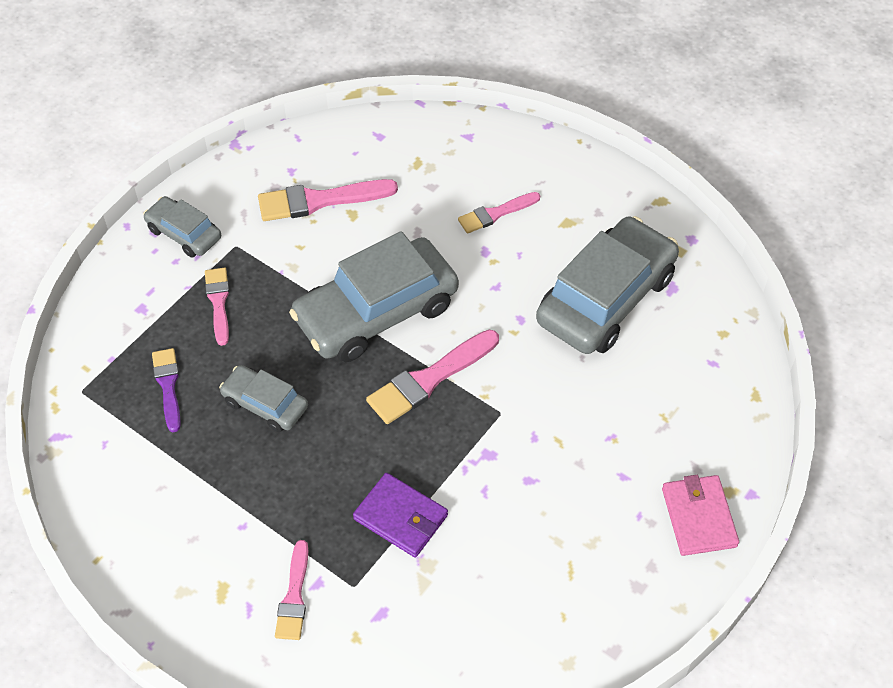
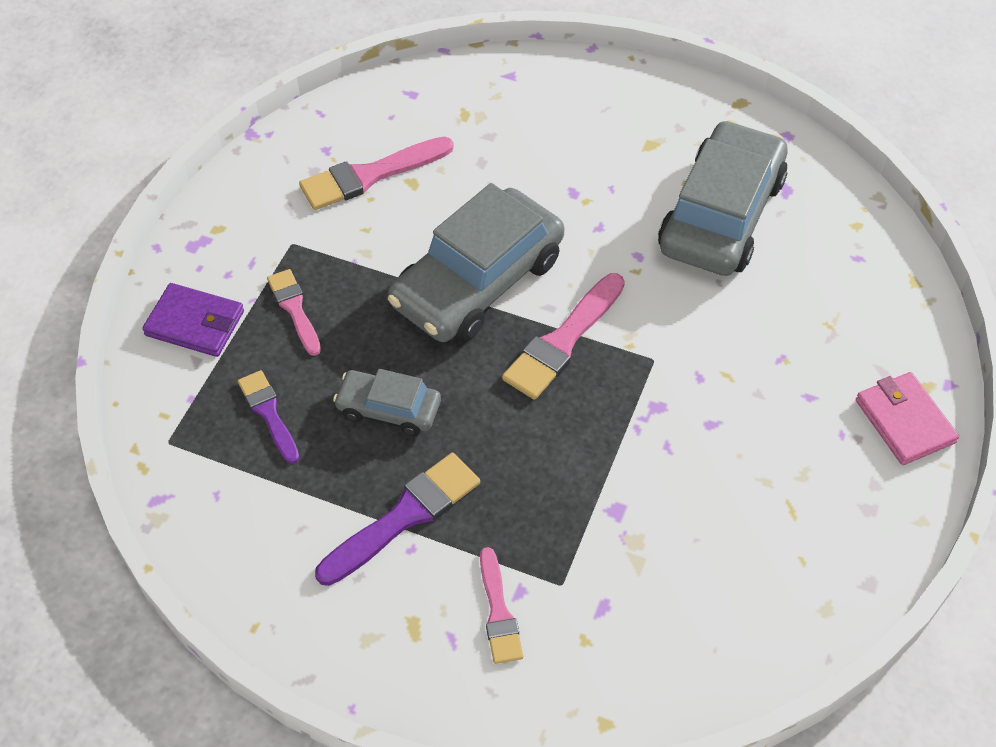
camera: 15 degrees left, 0 degrees up
(184, 233) = (227, 242): grey car -> none
(246, 498) = (404, 516): none -> purple brush
(400, 517) = (586, 497): purple wallet -> purple wallet (195, 323)
(495, 214) = (570, 151): pink brush -> none

